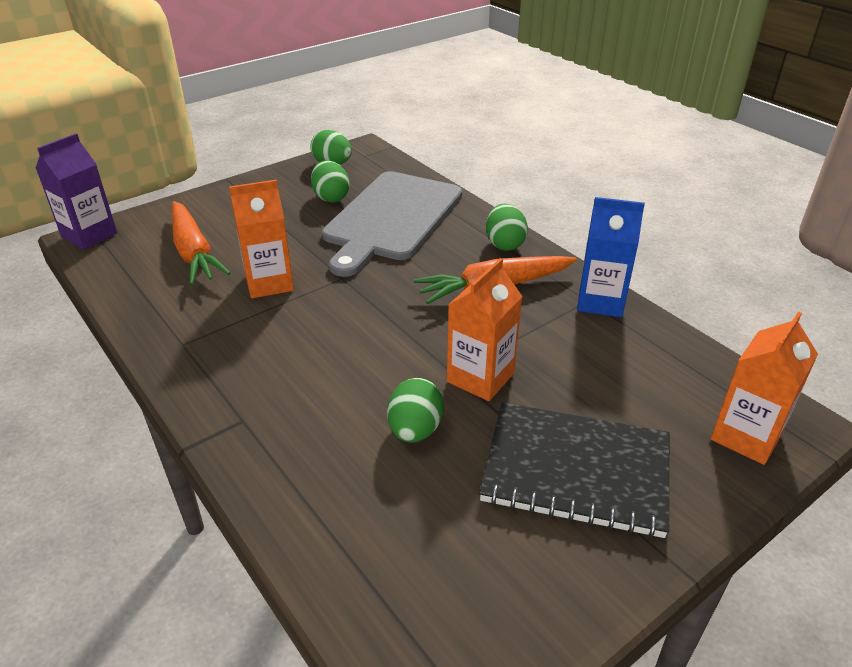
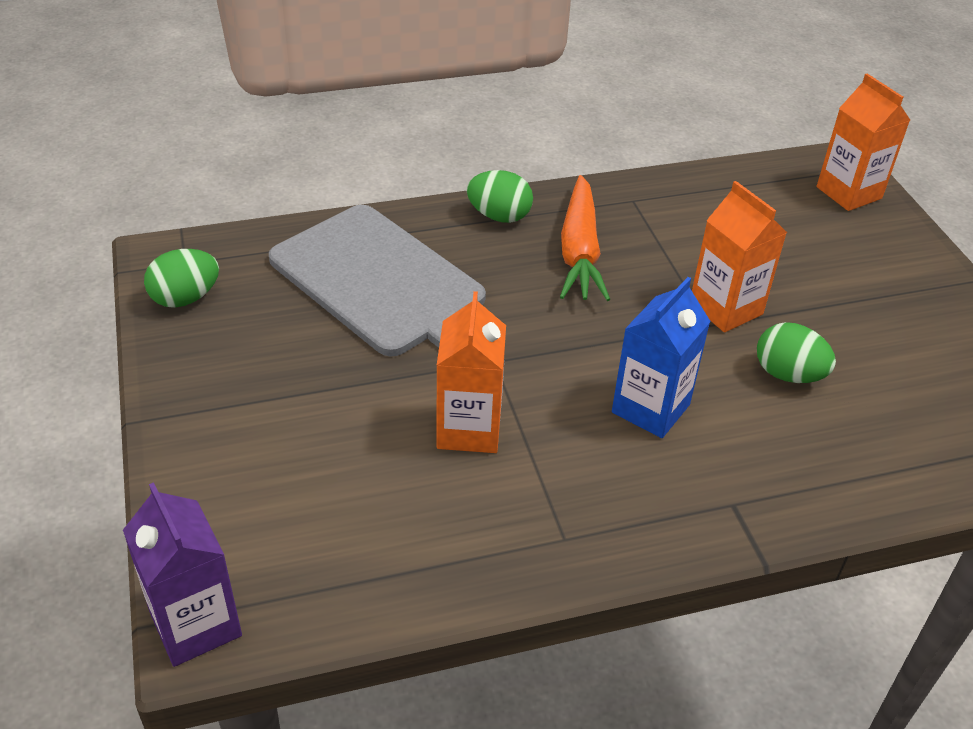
camera: 70 degrees left, 5 degrees up
(193, 252) = (340, 495): orange carrot -> none
(331, 197) = (285, 323): green egg -> none
(576, 471) = (866, 294): black notebook -> none
(600, 301) = (639, 193): blue carton -> blue carton (650, 408)

